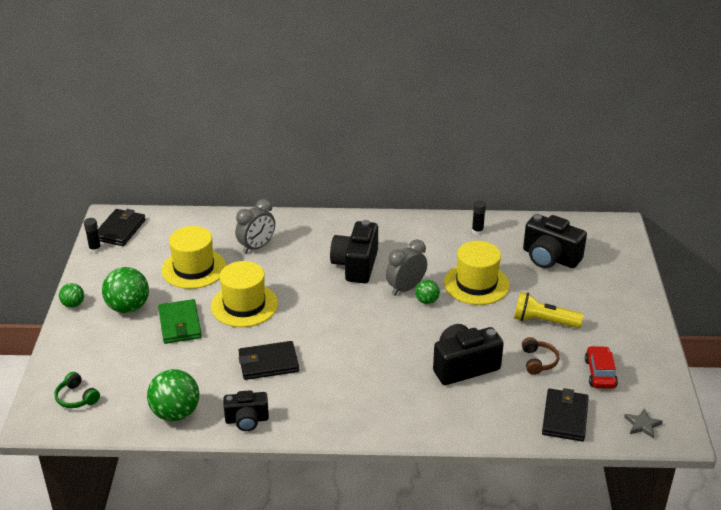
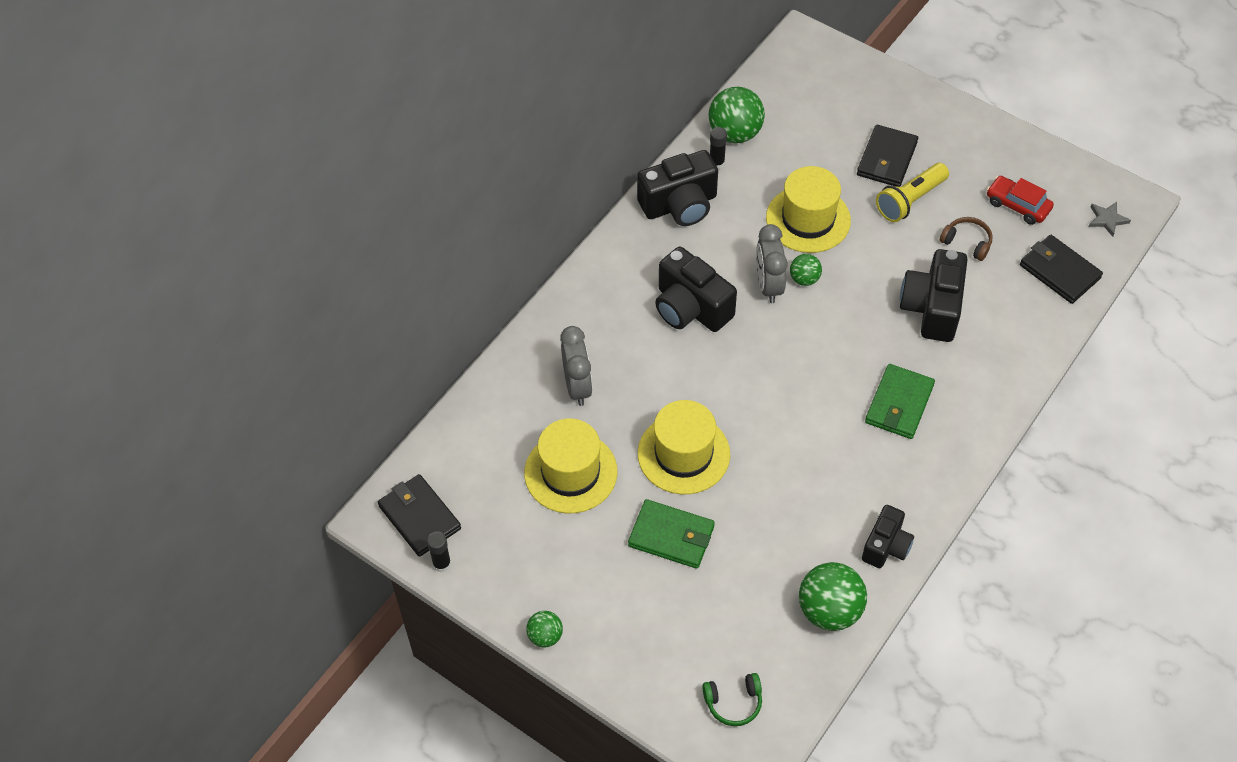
camera: 55 degrees left, 20 degrees up
(128, 307) = (597, 577): green ball -> green ball (735, 133)
(268, 363) = (805, 480): black wallet -> black wallet (886, 159)
(368, 381) = (899, 404): none -> green wallet
(550, 258) = (812, 130): black camera -> black camera (680, 205)

